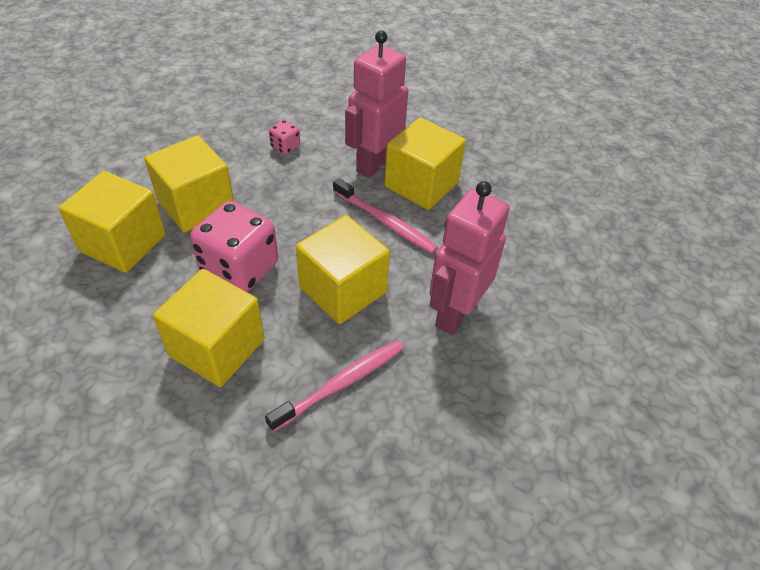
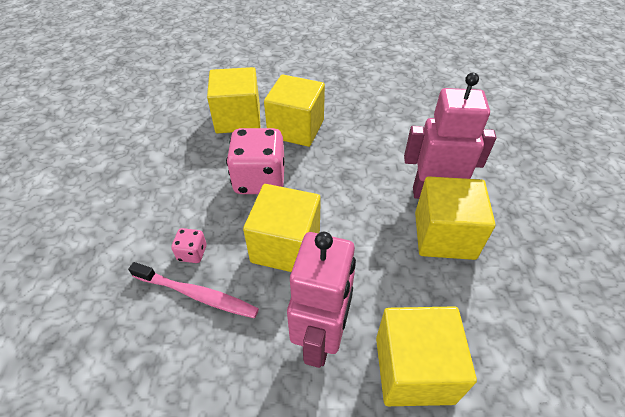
camera: 60 degrees right, 0 degrees up
(217, 347) = (186, 207): yellow cube -> yellow cube (414, 369)
(285, 147) = (394, 136): pink dice -> pink dice (192, 253)
(385, 222) = (378, 234): pink toothbrush -> none
(455, 313) = (321, 338): pink robot -> pink robot turned 105 degrees clockwise

